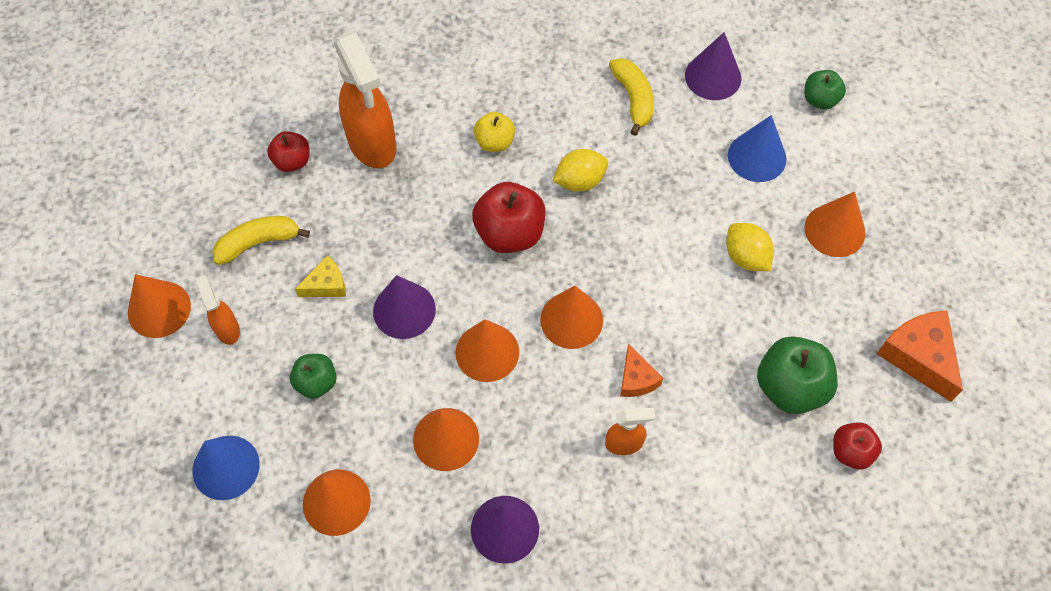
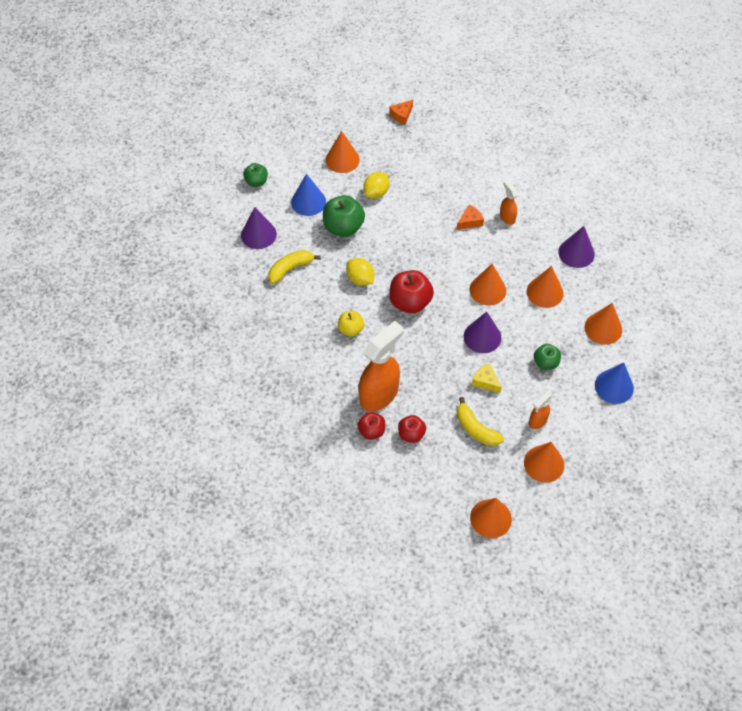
camera: 110 degrees left, 5 degrees down
(571, 320) = (450, 258): orange cone -> orange cone (490, 518)
(790, 387) = (443, 160): green apple -> green apple (343, 227)
(851, 452) = (465, 131): red apple -> red apple (371, 431)
(919, 356) = (401, 115): orange cheese -> orange cheese, size x0.58

